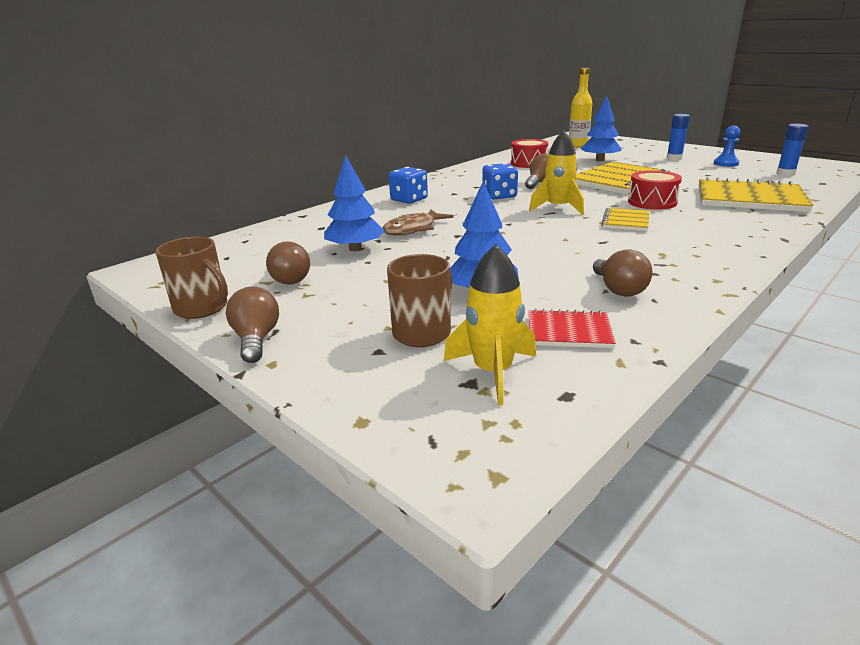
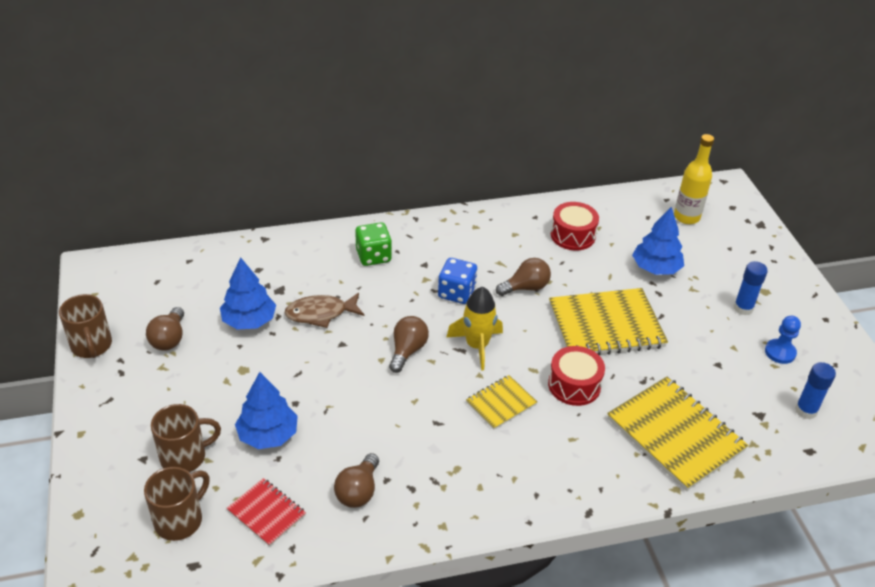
camera: 30 degrees right, 15 degrees up
(256, 339) = (92, 403): brown light bulb -> brown light bulb (407, 351)
(409, 200) = (373, 256): blue dice -> green dice
(493, 372) = (180, 520): yellow rocket -> brown mug

